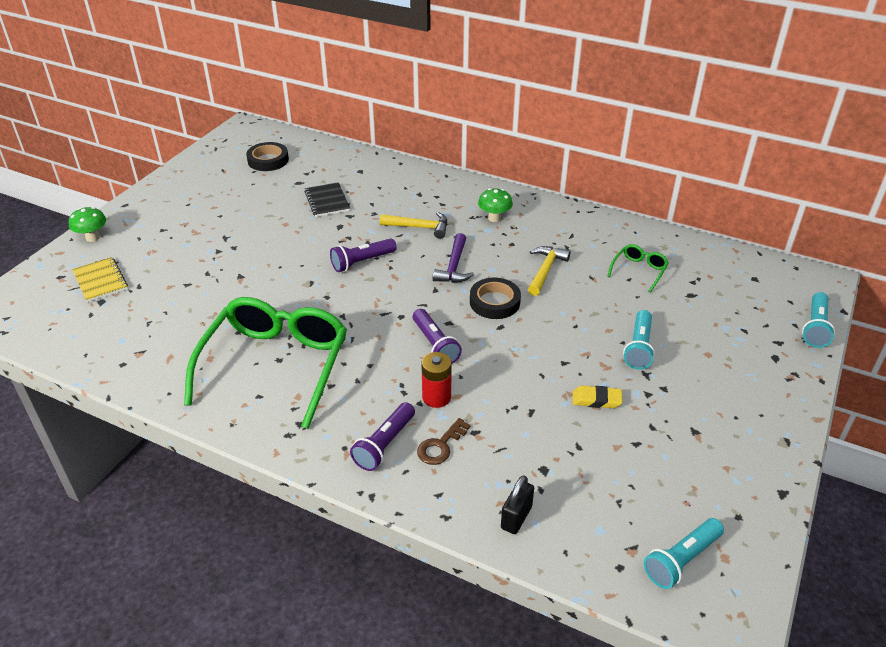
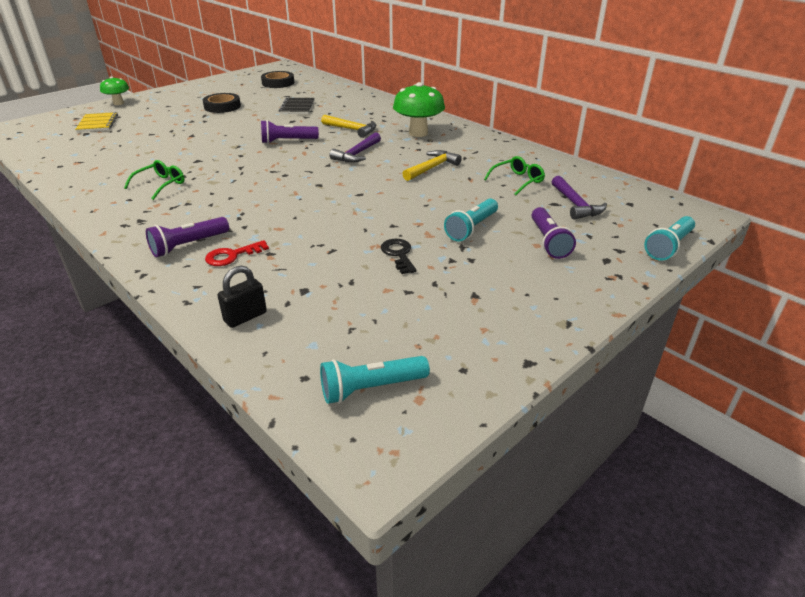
camera: 20 degrees right, 5 degrees down
(275, 365) = (161, 185): green glasses -> green glasses, size x0.42
(435, 345) = (293, 195): purple flashlight -> purple flashlight (548, 241)
(436, 397) = (261, 226): red battery -> none
(440, 446) = (232, 256): brown key -> red key
(494, 218) = (418, 133): green mushroom -> green mushroom, size x1.68
(494, 302) = (369, 179): black tape -> black tape (222, 106)
(596, 400) = (398, 254): yellow eraser -> black key
(710, 292) = (575, 204): none -> purple hammer

